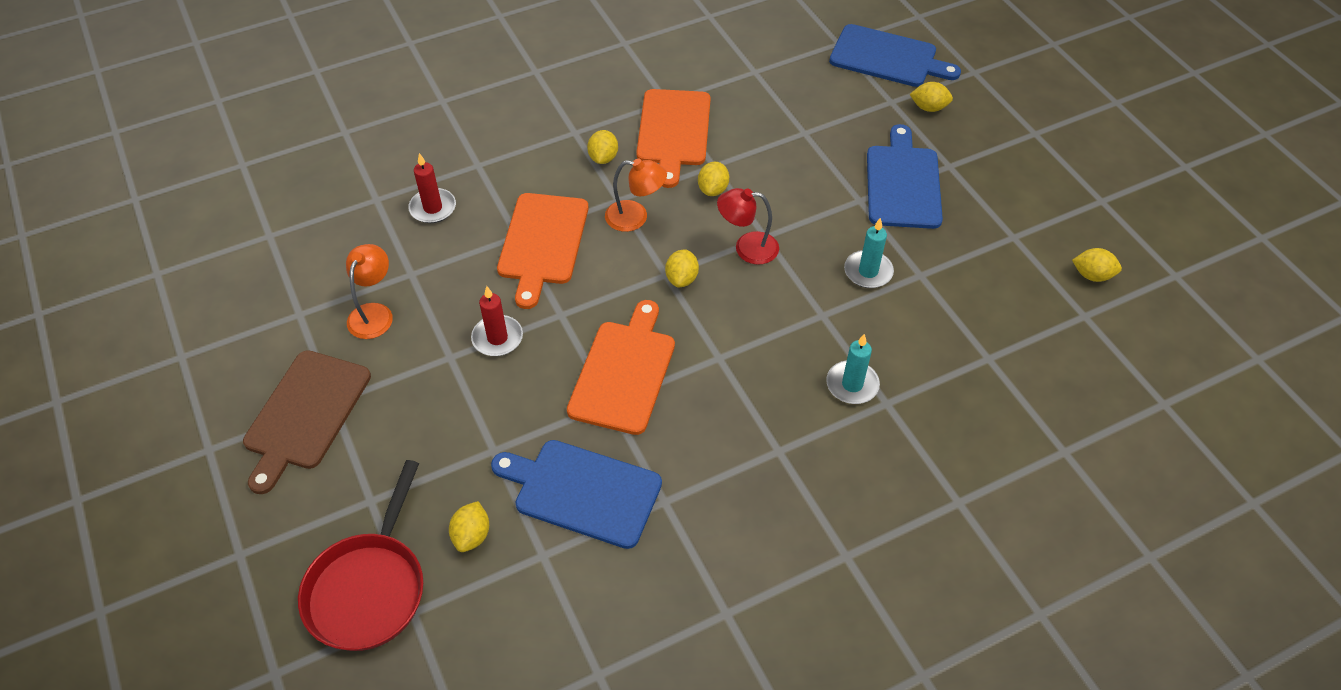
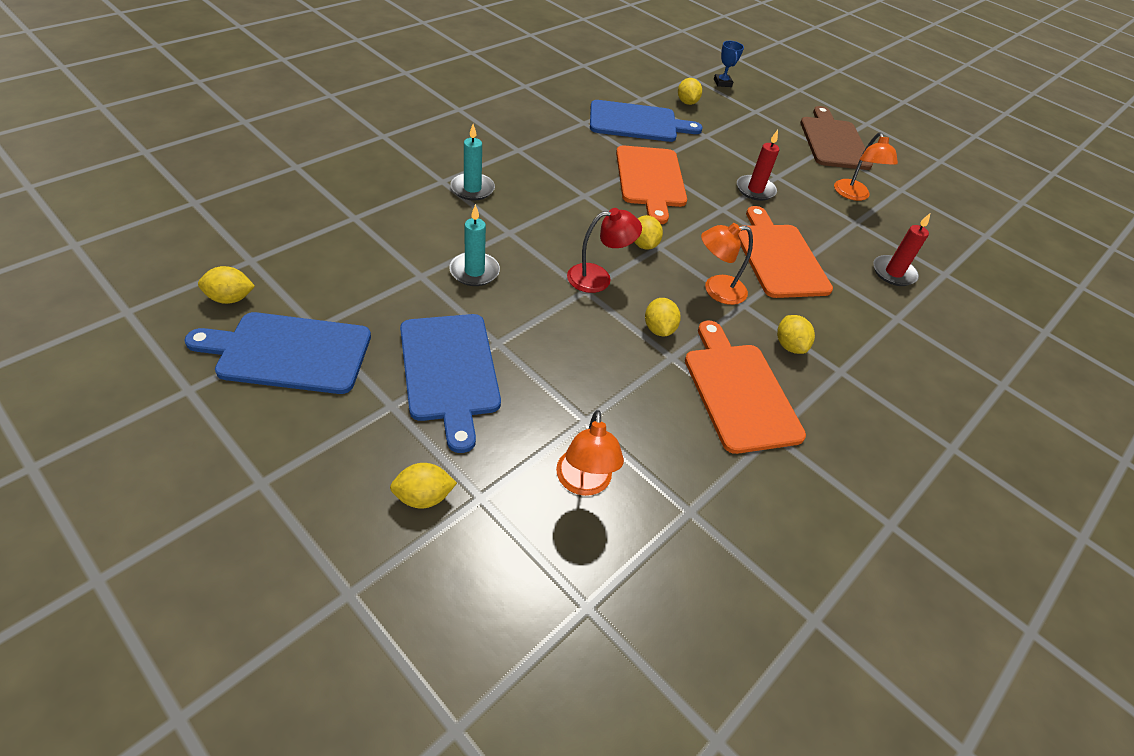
camera: 155 degrees right, 5 degrees down
(369, 588) = (722, 83): red pan -> blue trophy
(820, 97) = (584, 483): none -> orange lamp
(887, 57) = (500, 592): blue cutting board -> blue cutting board (289, 352)

